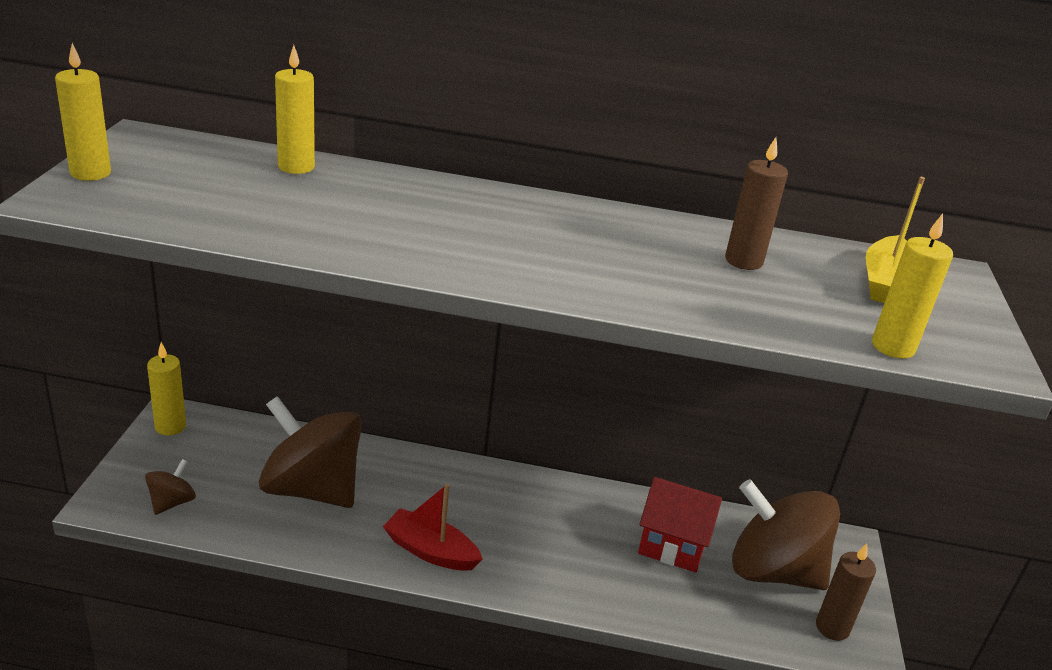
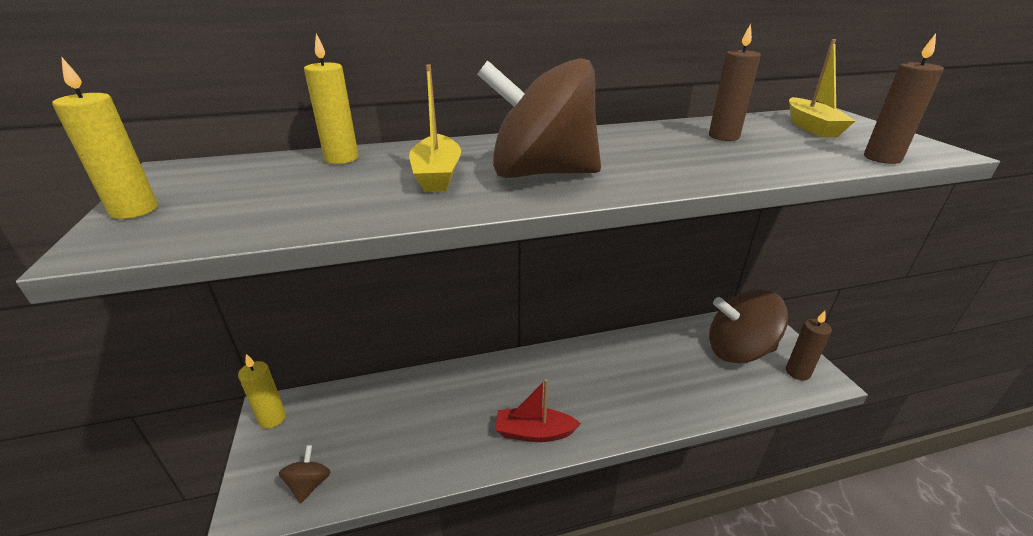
camera: 20 degrees left, 0 degrees up
(311, 488) = (417, 422): brown spinning top -> brown spinning top (540, 173)
(366, 213) = (437, 175): none -> yellow boat
(672, 546) = (674, 359): red house -> none
(893, 347) = (882, 158): yellow candle -> brown candle

